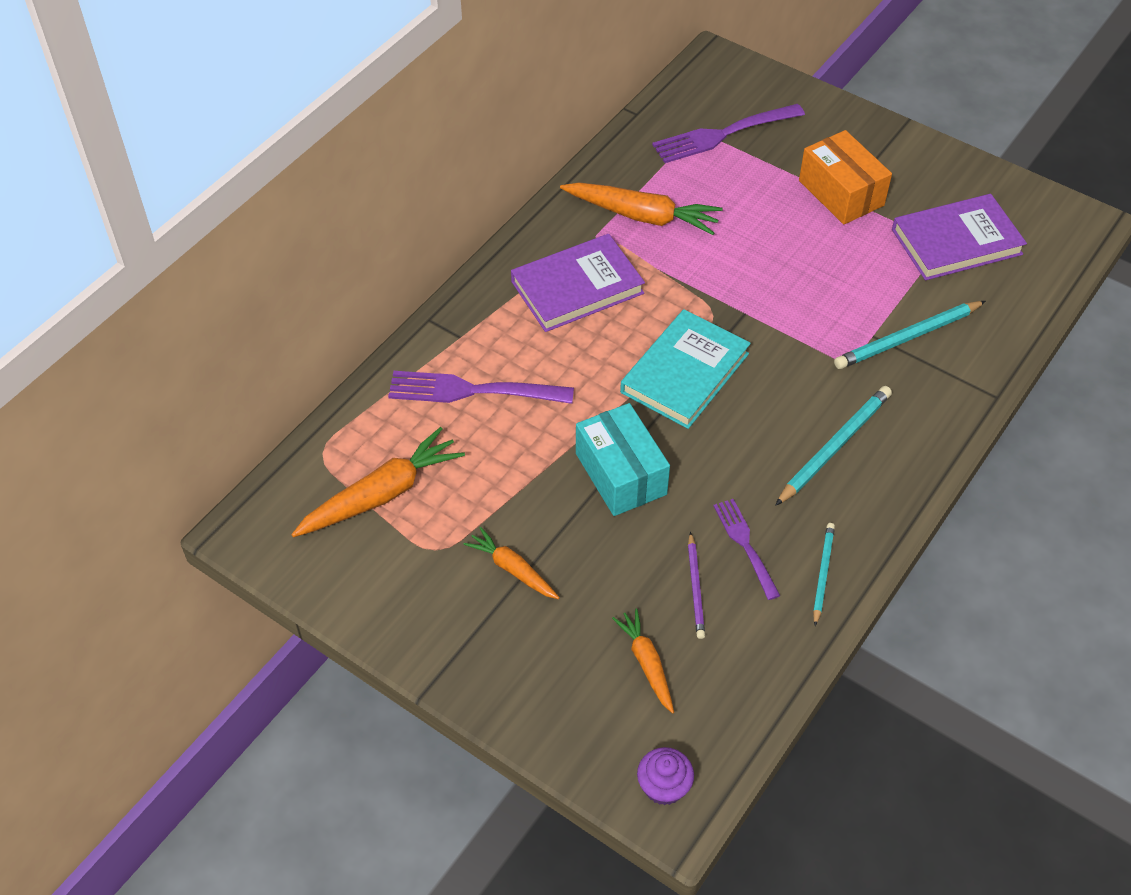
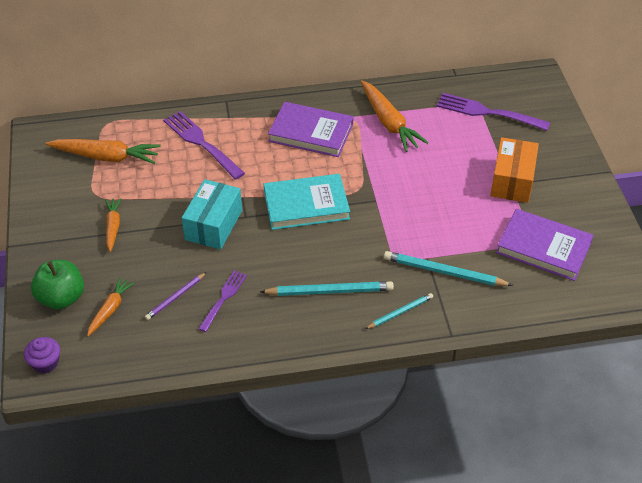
camera: 45 degrees right, 5 degrees down
(574, 700) = (61, 298): none -> green apple
(822, 573) = (240, 339): turquoise pencil -> turquoise pencil (400, 312)

